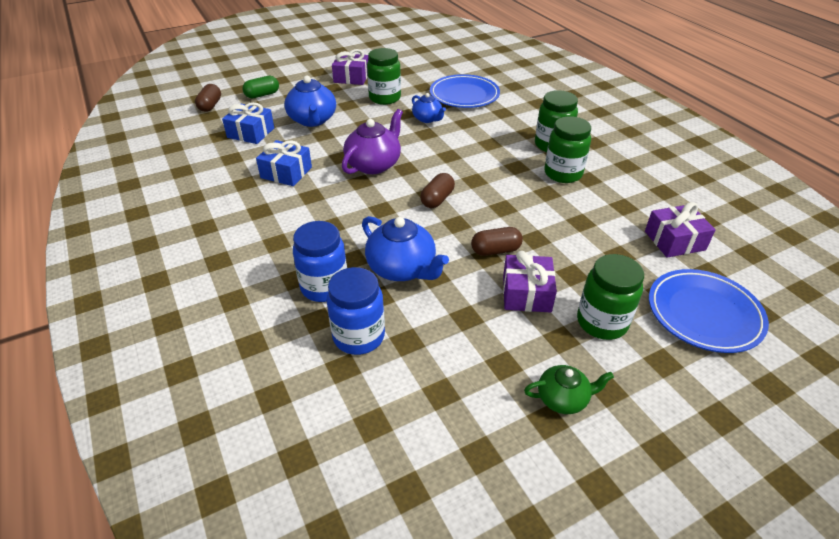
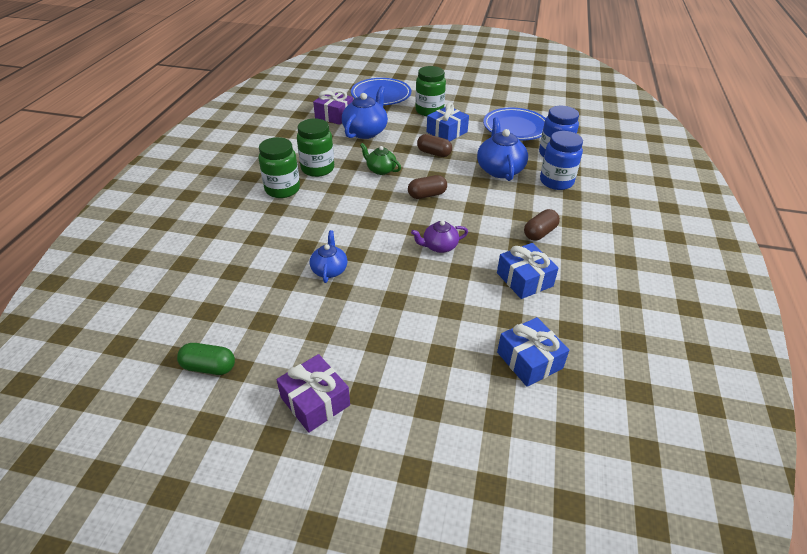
camera: 140 degrees left, 0 degrees up
(210, 106) = (559, 462): brown capsule -> brown capsule (539, 233)
(262, 95) = (468, 441): green capsule -> green capsule (209, 367)
(312, 120) = (443, 339): blue teapot -> blue teapot (365, 131)
(374, 164) = (439, 246): purple teapot -> purple teapot, size x0.60
(385, 98) = (328, 328): green jar -> none
(464, 95) = (248, 280): blue plate -> blue plate (515, 127)
(526, 293) = (447, 132): purple gift -> blue gift
(563, 399) = (483, 103): green teapot -> green teapot (380, 170)

